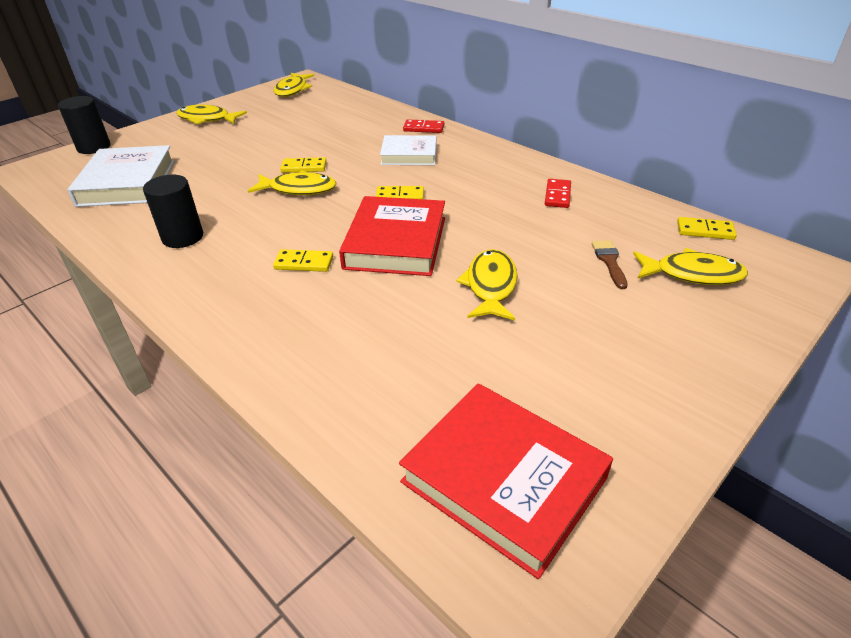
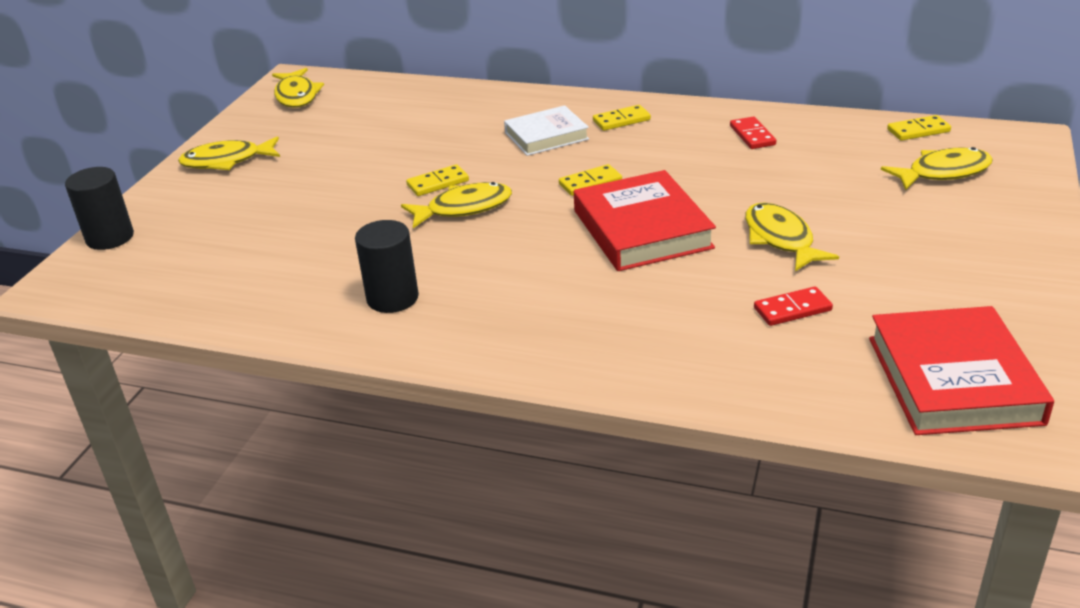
camera: 25 degrees left, 5 degrees down
(127, 183) = (228, 264): white book -> none
(304, 263) = (569, 278): yellow domino -> yellow domino (621, 120)
(423, 128) = (527, 102): red domino -> red domino (792, 309)
(503, 480) = (953, 380): red book -> red book turned 75 degrees clockwise
(609, 261) = (863, 183): brown brush -> none

